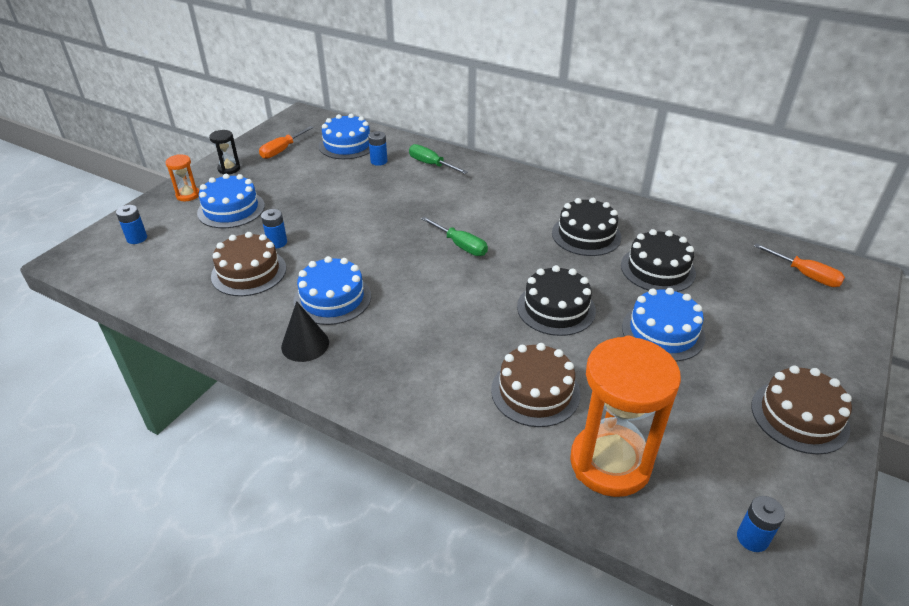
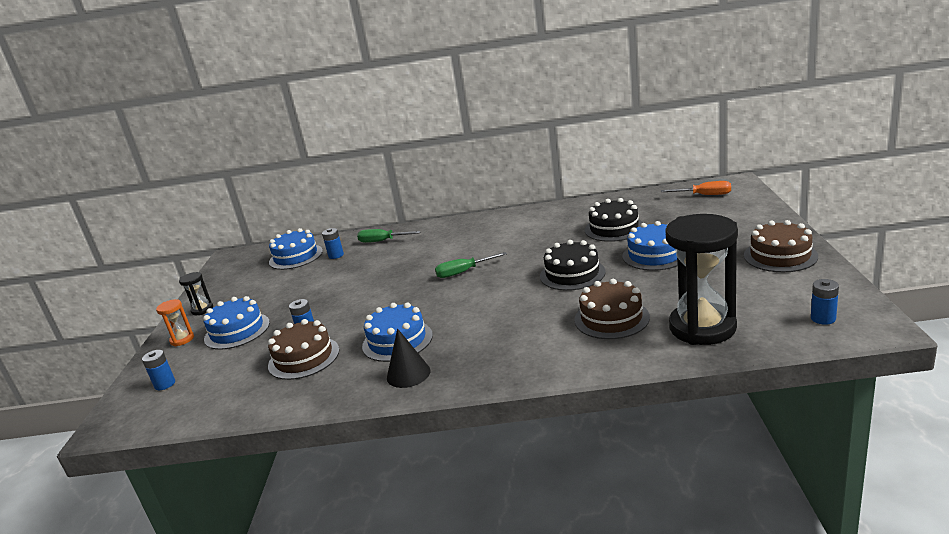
camera: 25 degrees left, 15 degrees down
(282, 150) = (239, 281): orange screwdriver -> none
(461, 246) = (463, 272): green screwdriver -> green screwdriver turned 150 degrees clockwise
(586, 235) = (546, 231): black cake -> none
(610, 463) = (702, 327): orange hourglass -> black hourglass

